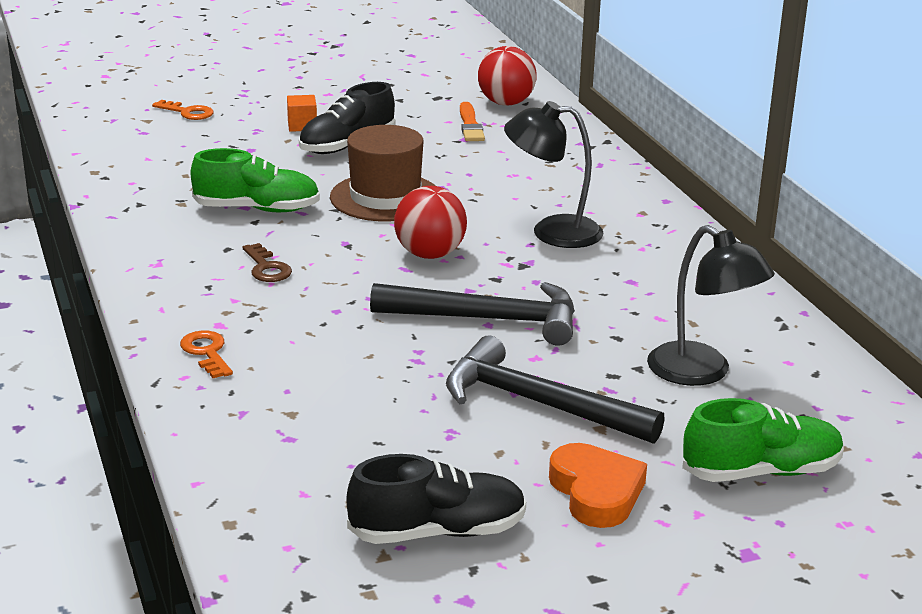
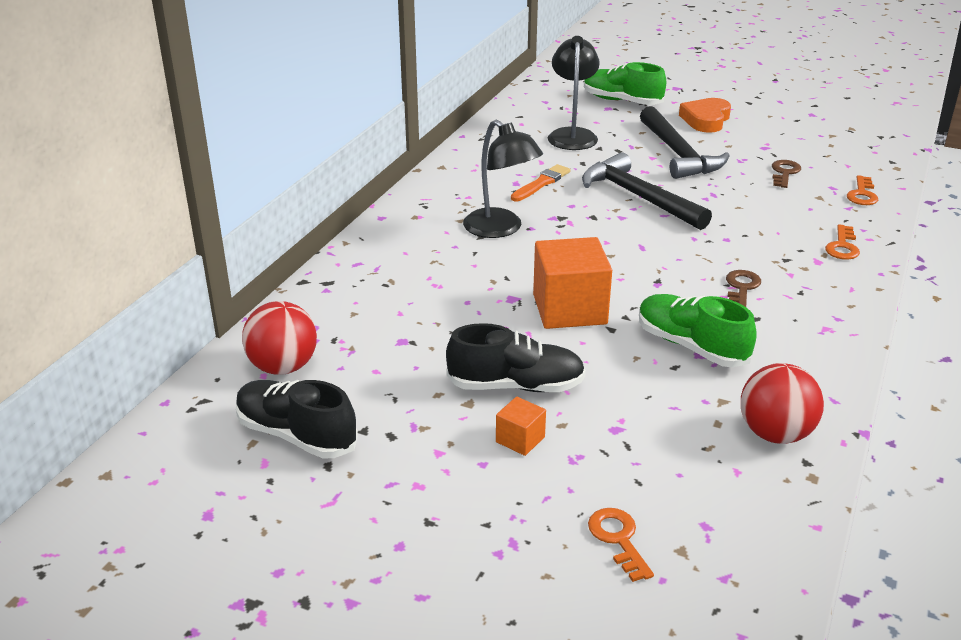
camera: 135 degrees left, 5 degrees up
(241, 443) = (862, 194): none -> orange key
(372, 435) = (784, 173): none -> brown key
(385, 197) = (569, 309): brown hat -> orange cube
(430, 254) = (610, 249): red ball -> red ball (775, 434)
(437, 532) = (797, 133): black shoe -> black shoe (296, 435)
(470, 125) = (368, 354): orange brush -> orange brush (541, 183)

